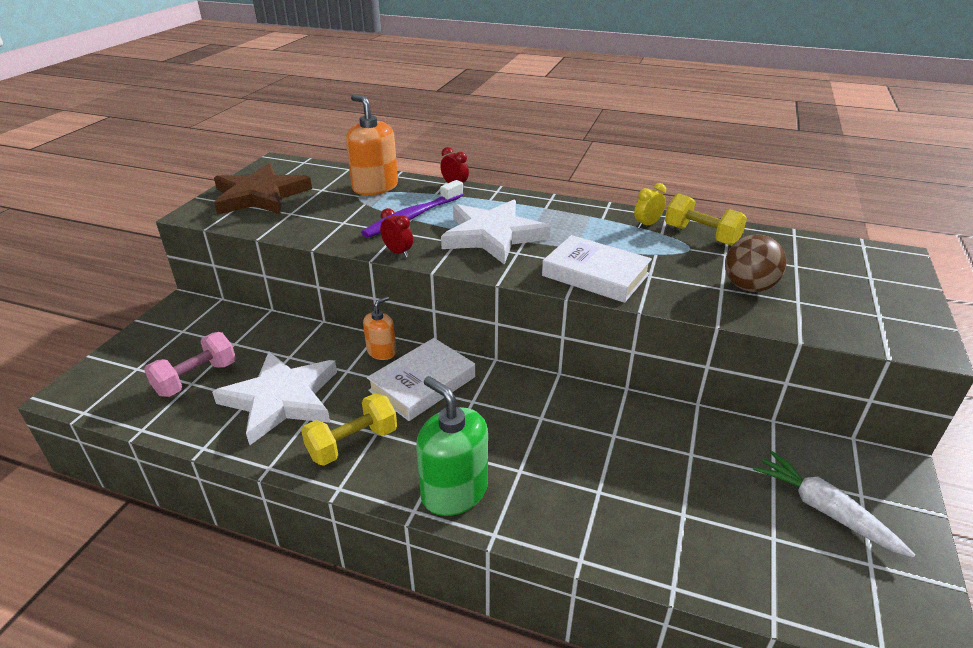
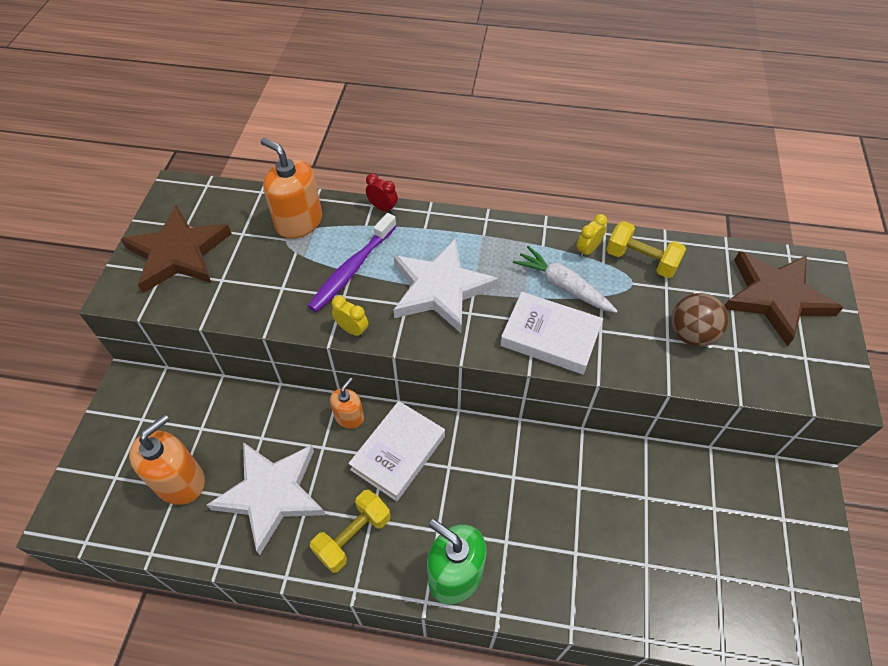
camera: 10 degrees left, 20 degrees up
(196, 378) = (180, 481): pink dumbbell -> orange soap dispenser
(398, 252) = (352, 330): red clock -> yellow clock
(824, 510) = (756, 540): white carrot -> white carrot (563, 286)
(846, 271) = (775, 298): none -> brown star

